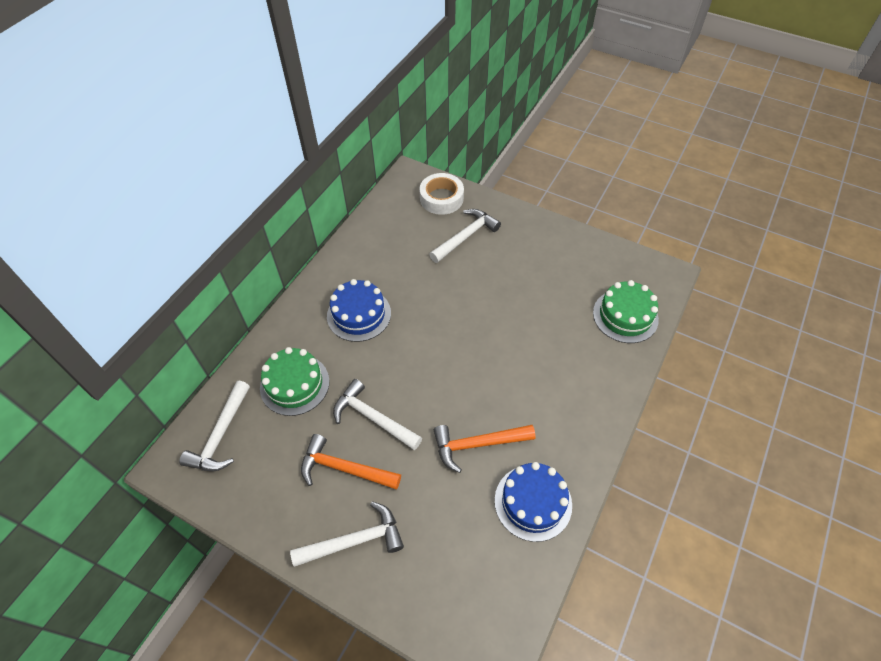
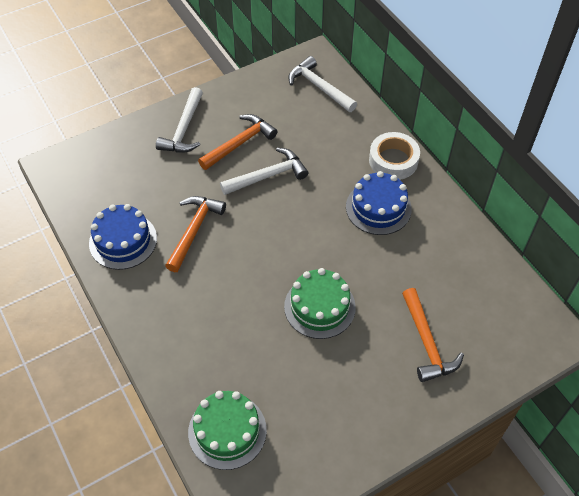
camera: 120 degrees right, 0 degrees up
(294, 384) = (334, 140): green cake -> green cake (319, 307)
(441, 198) = (501, 350): white tape -> white tape (393, 160)
(466, 236) = (427, 343): white hammer -> orange hammer

